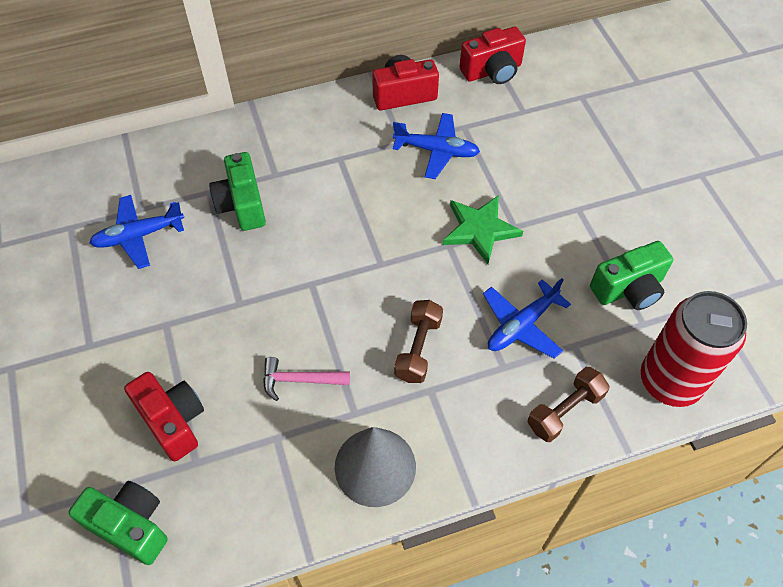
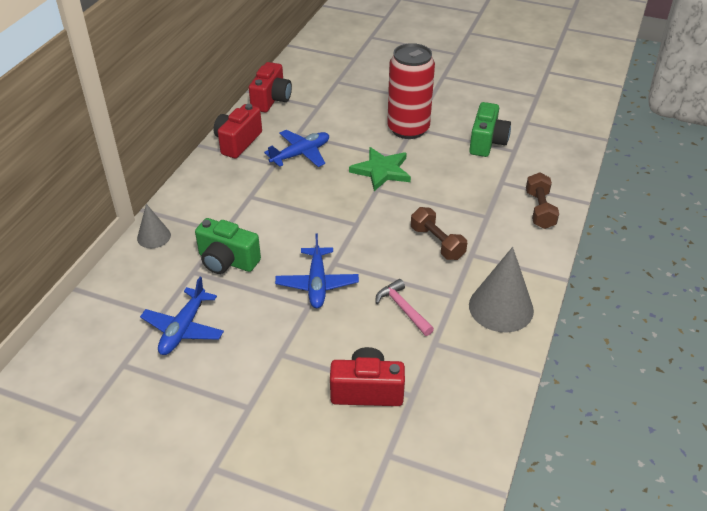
camera: 50 degrees left, 15 degrees down
(130, 526) = (429, 458): green camera -> none
(225, 134) = (154, 236): none -> grey cone
(299, 380) = (402, 308): pink hammer -> pink hammer turned 105 degrees clockwise
(521, 325) = (467, 193): blue plane -> blue plane (317, 284)
(670, 381) = (559, 163): red can -> red can (408, 129)

